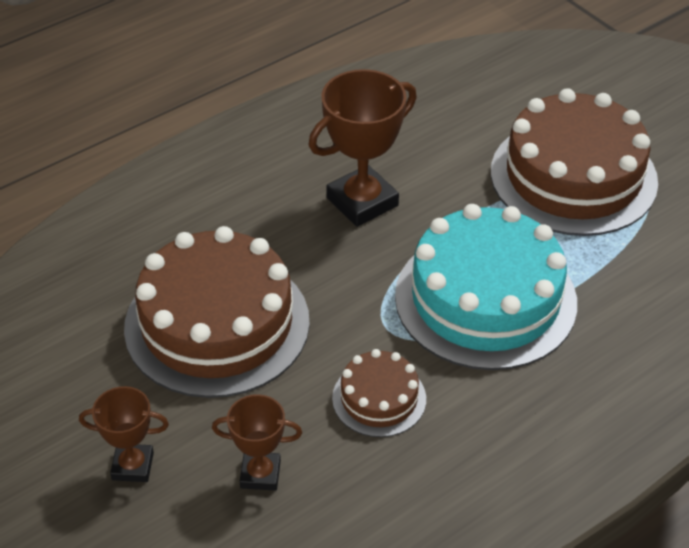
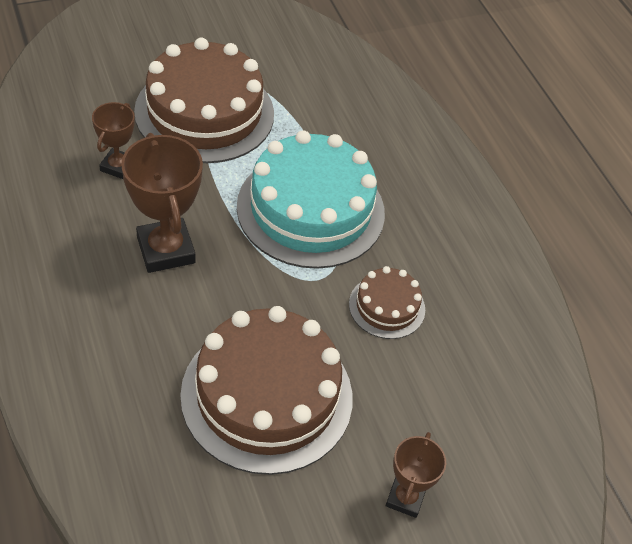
camera: 80 degrees left, 5 degrees up
(260, 474) = (438, 406): brown trophy -> brown trophy (118, 166)

